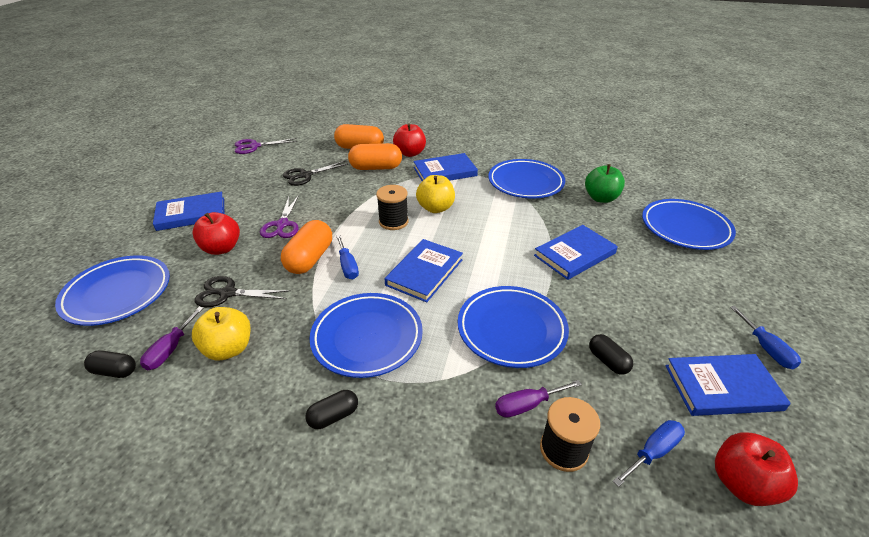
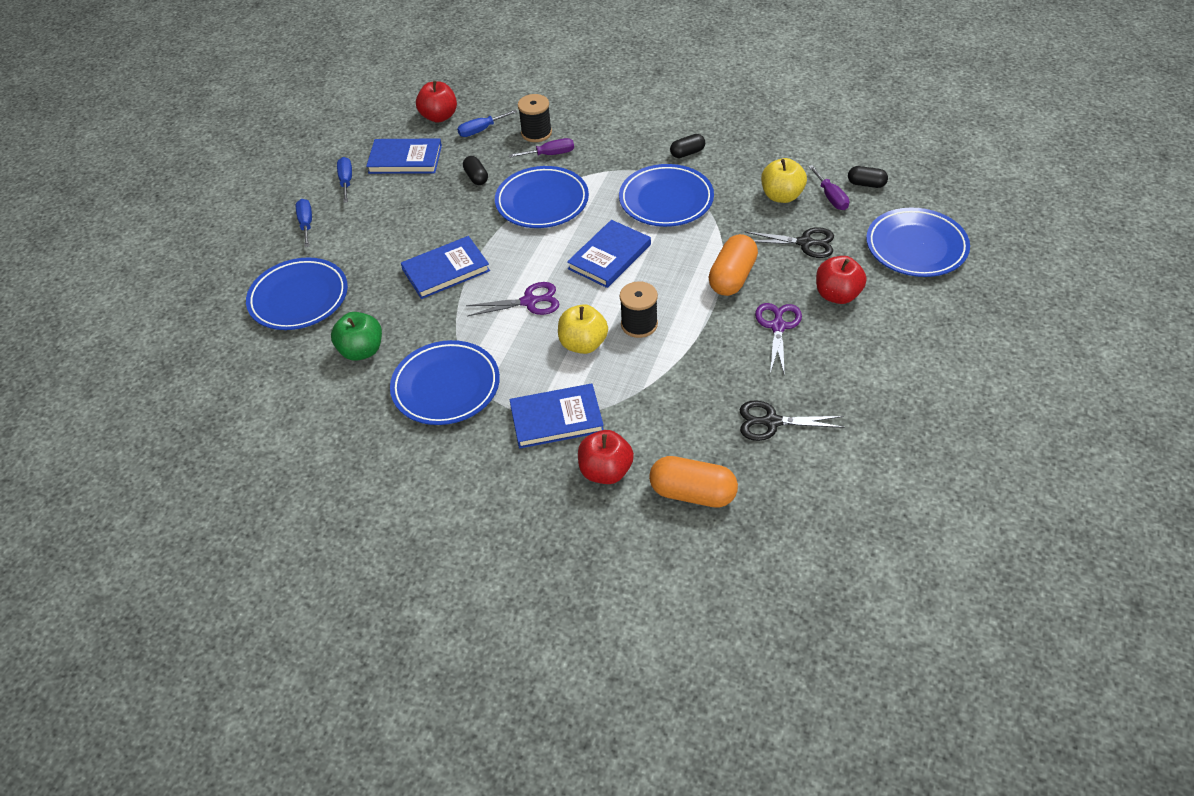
camera: 170 degrees left, 10 degrees up
(170, 349) = (831, 197): purple screwdriver -> purple screwdriver turned 135 degrees clockwise
(191, 214) = (905, 351): blue book -> none
(254, 146) = (886, 511): purple scissors -> purple scissors (529, 301)
(306, 175) = (771, 422): black scissors -> black scissors turned 150 degrees counterclockwise
(347, 266) = (690, 267): blue screwdriver -> blue screwdriver (306, 224)
(376, 168) = (663, 435): orange capsule -> none

